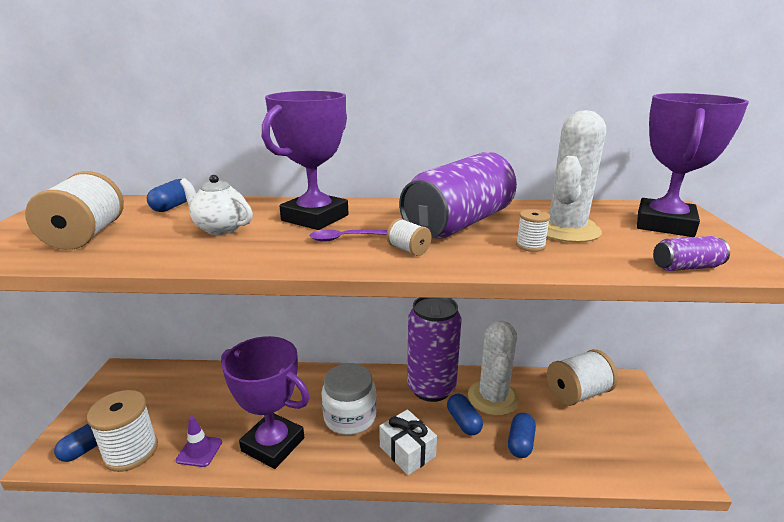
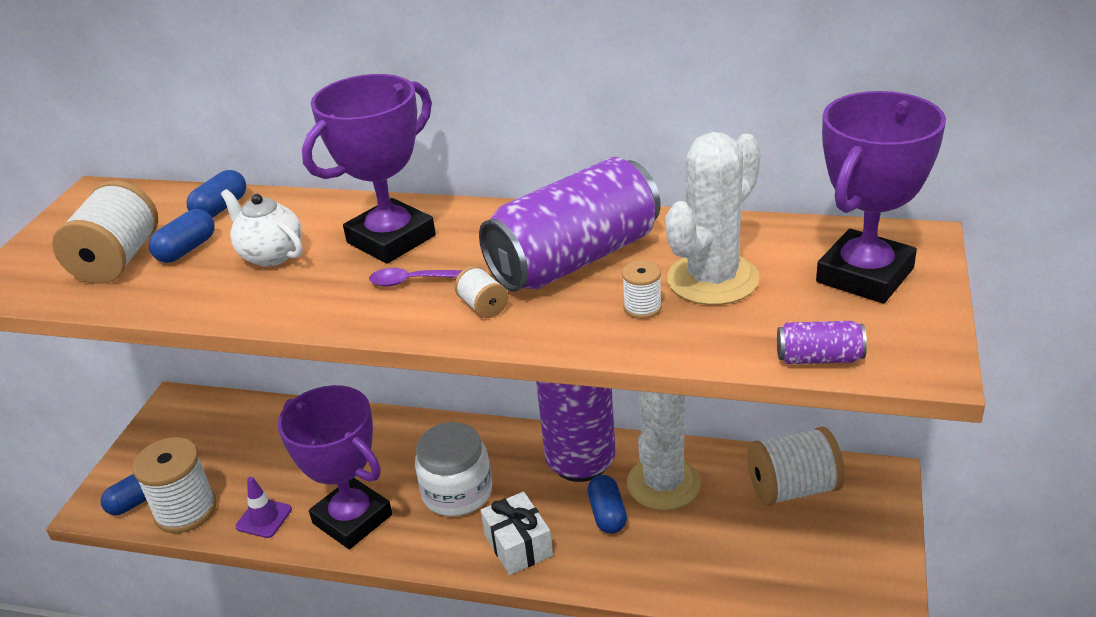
camera: 15 degrees right, 10 degrees up
(520, 443) = (674, 550): blue capsule -> blue capsule (187, 249)

